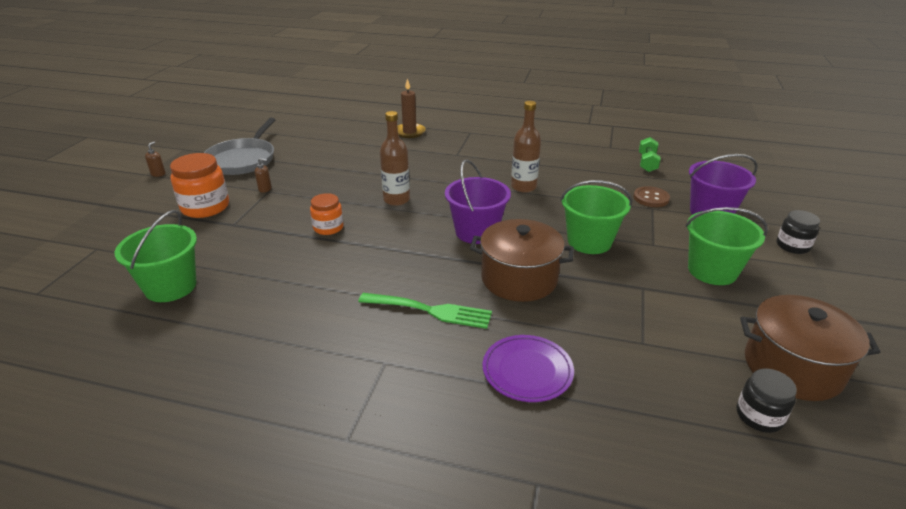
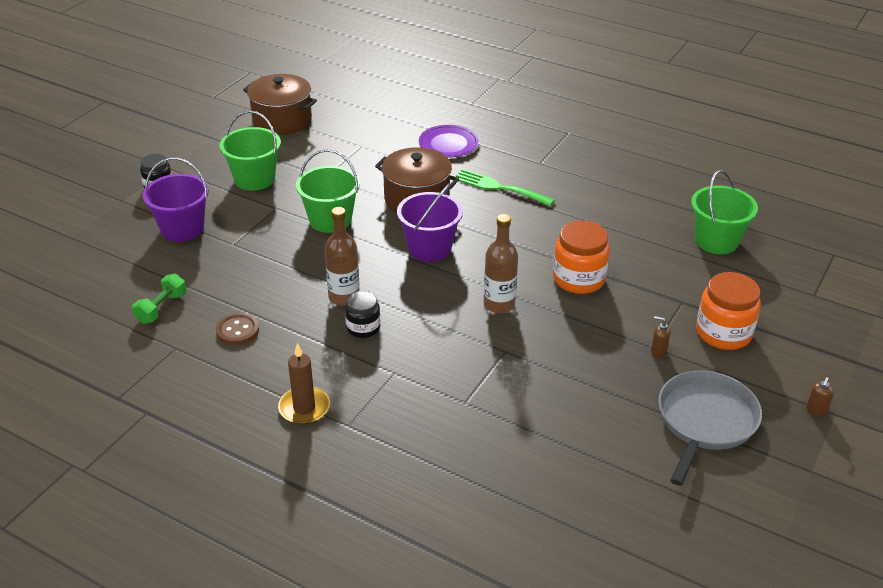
camera: 165 degrees left, 5 degrees up
(328, 228) = (578, 279): orange jar -> orange jar, size x1.64
(409, 132) = (444, 445): brown candle -> brown candle (304, 408)
(651, 198) = (219, 256): brown button -> brown button (237, 330)
(759, 416) = (331, 106): black jar -> black jar (363, 328)

